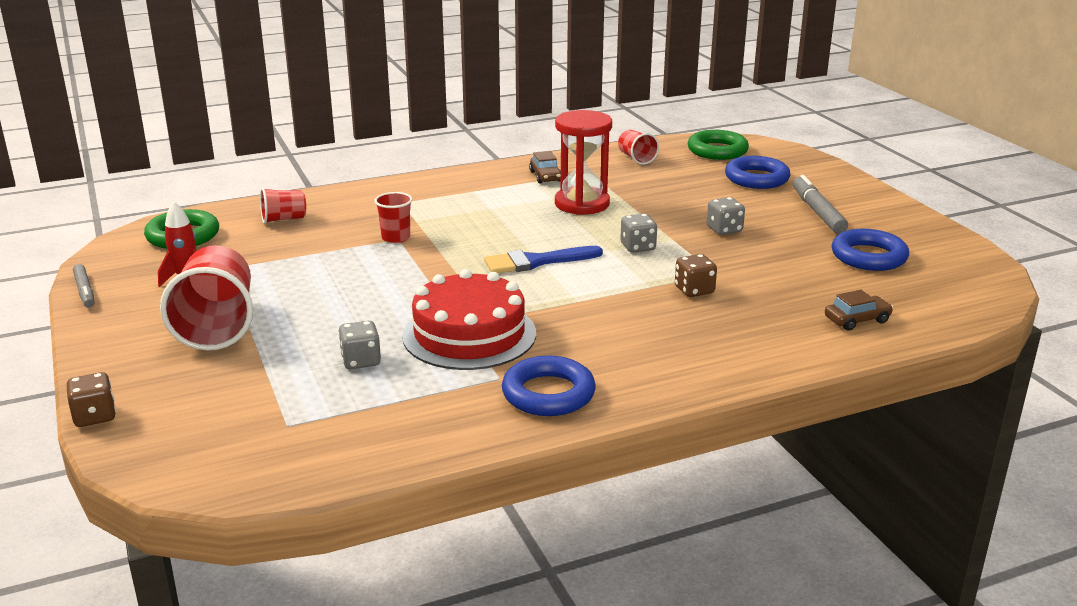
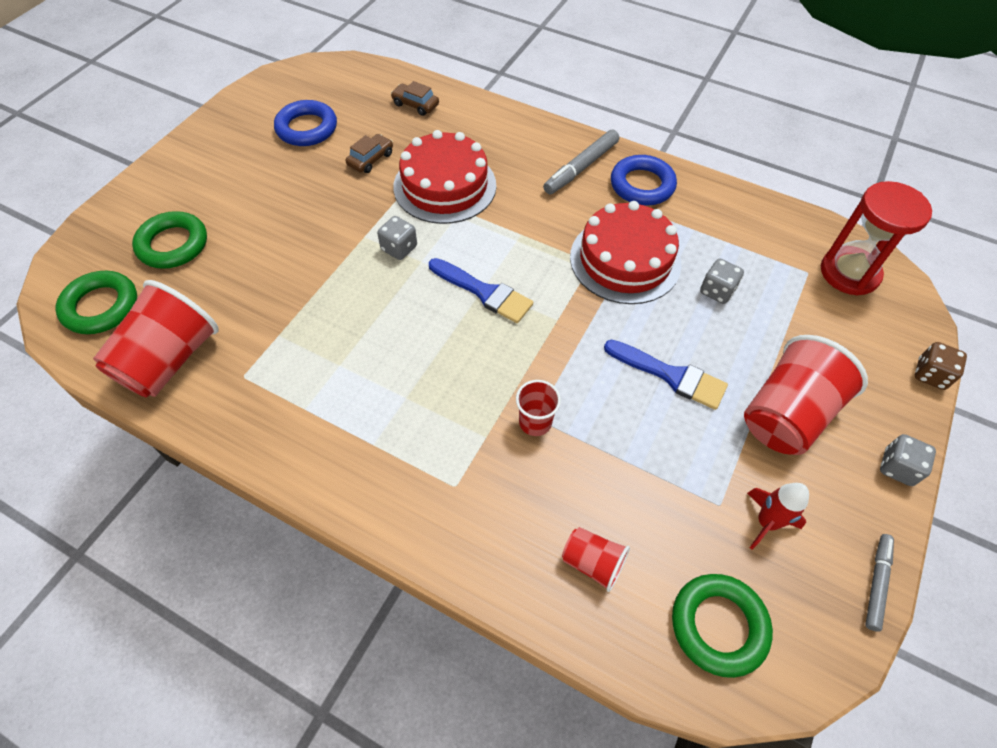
camera: 130 degrees left, 30 degrees up
(334, 298) = (671, 375): none -> blue brush
(545, 176) = (283, 406): brown car -> brown car (370, 159)
(582, 204) = (336, 333): red hourglass -> red hourglass (849, 273)
(636, 158) = (170, 360): red cup -> red cup, size x1.97
(694, 290) = (445, 186): brown dice -> red cake
(724, 230) = (318, 216): grey dice -> grey dice (897, 467)
(756, 178) = (173, 244): blue ring -> green ring
(817, 212) = (234, 180): grey marker -> grey marker (581, 168)

